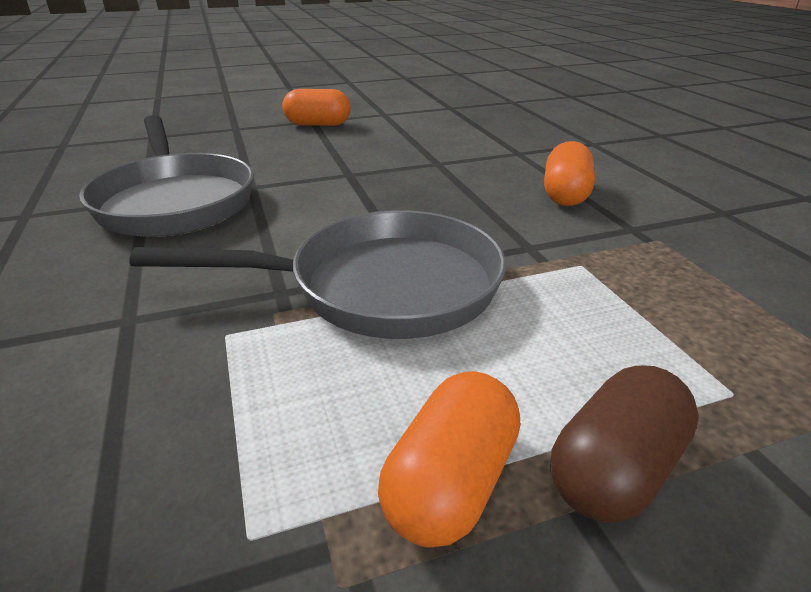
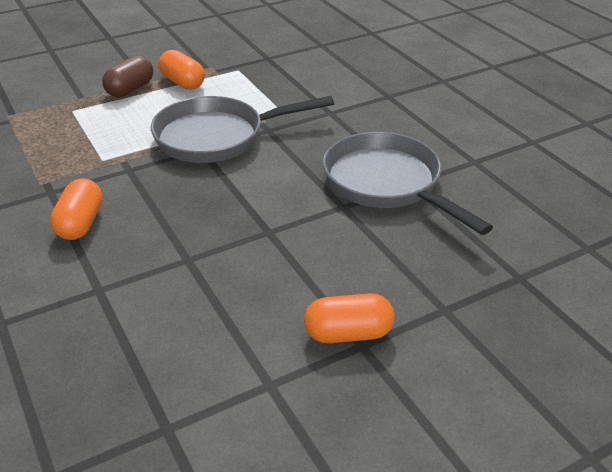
camera: 170 degrees right, 5 degrees up
(451, 483) = (182, 83): orange capsule -> orange capsule turned 60 degrees counterclockwise

